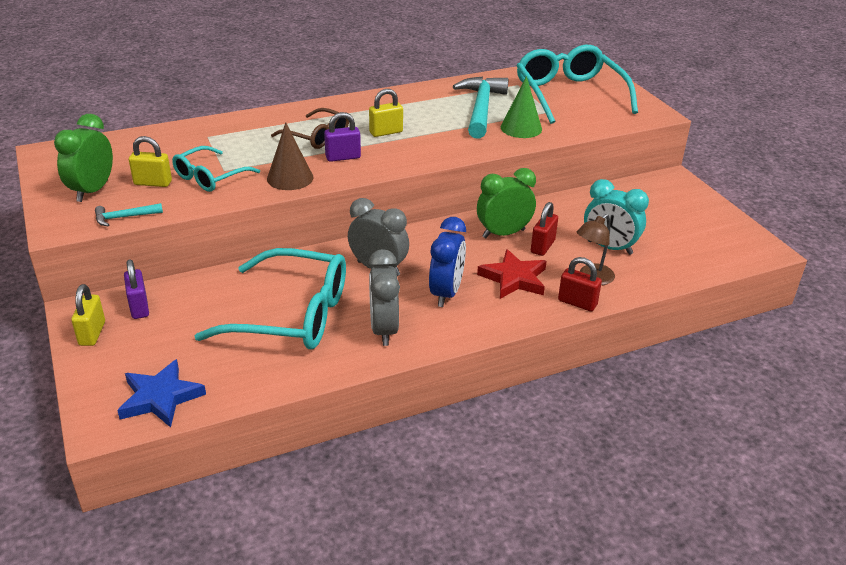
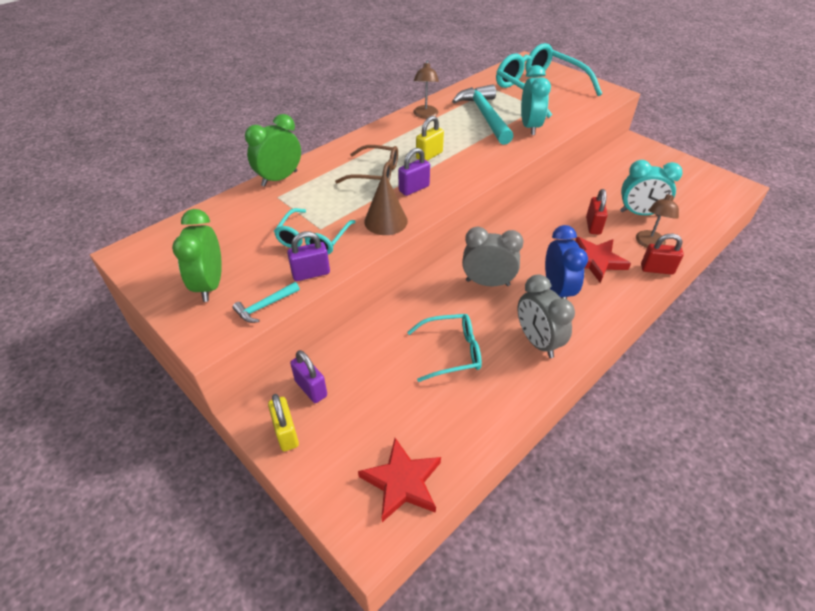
camera: 20 degrees left, 10 degrees up
(153, 183) = (263, 260): yellow padlock -> none
(160, 397) = (402, 482): blue star -> red star
(184, 203) = (311, 273): none -> purple padlock
(290, 315) = (451, 352): turquoise glasses -> turquoise glasses, size x0.56
(417, 96) = (425, 115): none -> brown lamp
(503, 233) = (556, 222): green clock -> green clock (279, 178)
(521, 128) = (530, 127): green cone -> turquoise clock

